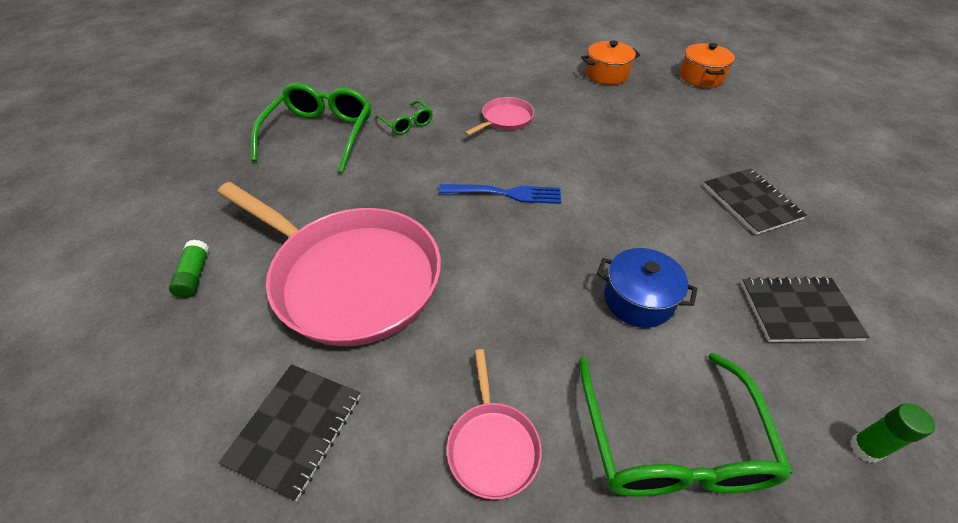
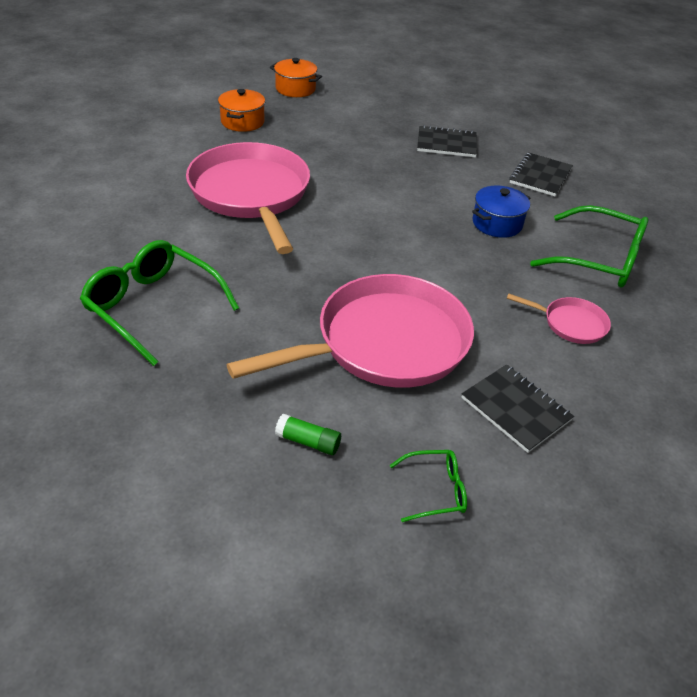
camera: 65 degrees left, 5 degrees down
(407, 123) = (196, 248): green glasses -> green glasses (435, 490)
(505, 119) = (251, 194): pink pan -> pink pan, size x2.29
(505, 193) = (350, 232): blue fork -> none
(865, 448) = (628, 204): green glue stick -> none

